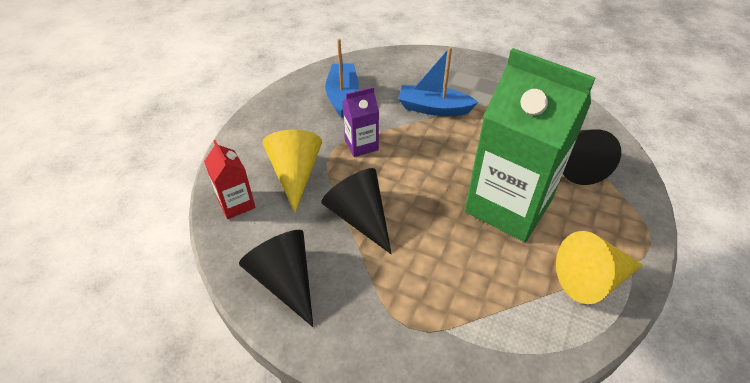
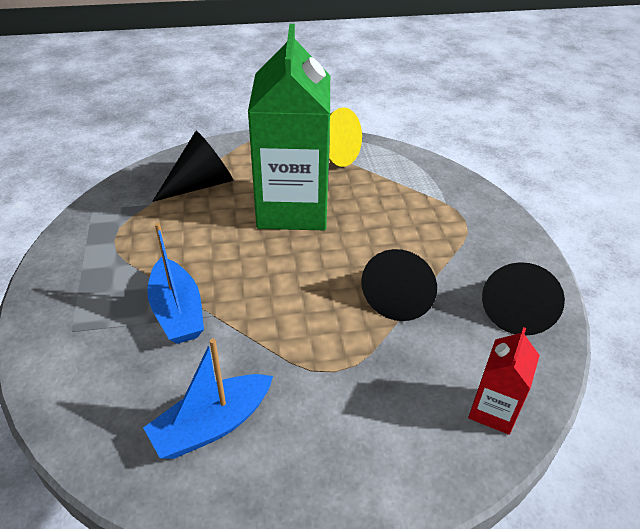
camera: 125 degrees left, 5 degrees down
(295, 174) = (400, 383): yellow cone -> none
(361, 145) = (299, 347): purple carton -> none

